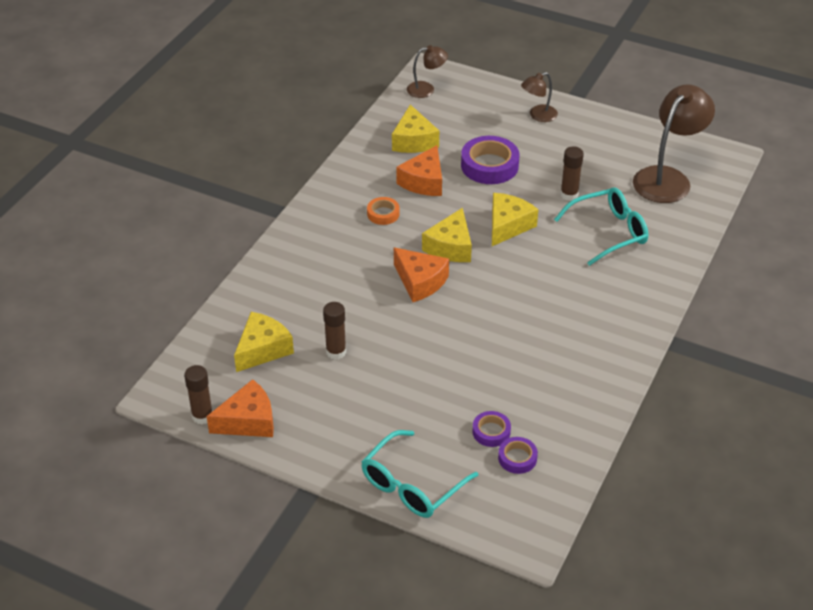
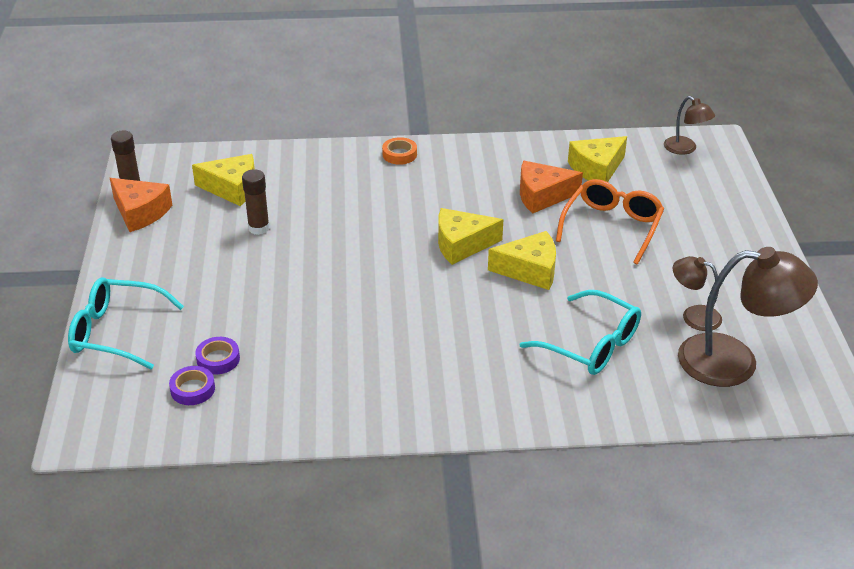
camera: 60 degrees right, 5 degrees down
(383, 214) = (470, 188): orange tape -> orange tape (399, 154)
(420, 282) = (394, 243): orange cheese -> none
(489, 165) = (611, 227): purple tape -> orange glasses
(538, 116) = (731, 232): brown lamp -> brown lamp (693, 315)
(569, 195) = (623, 296): brown glue stick -> none

